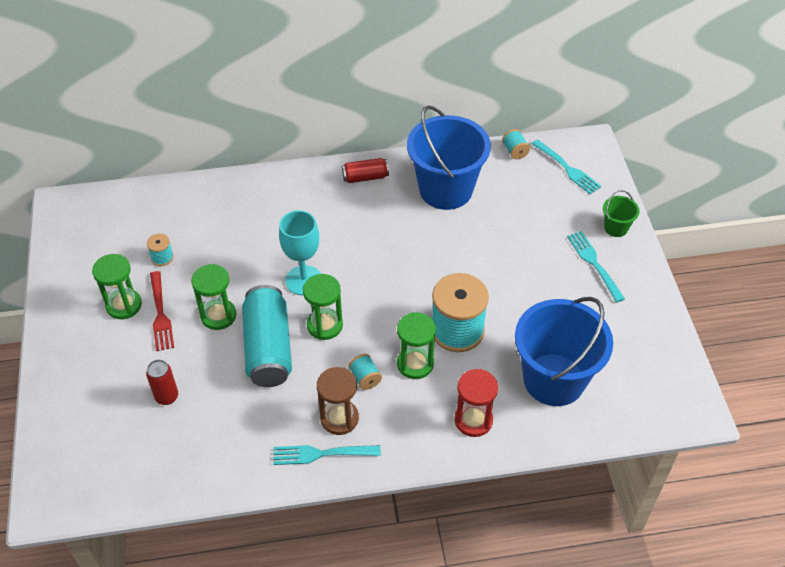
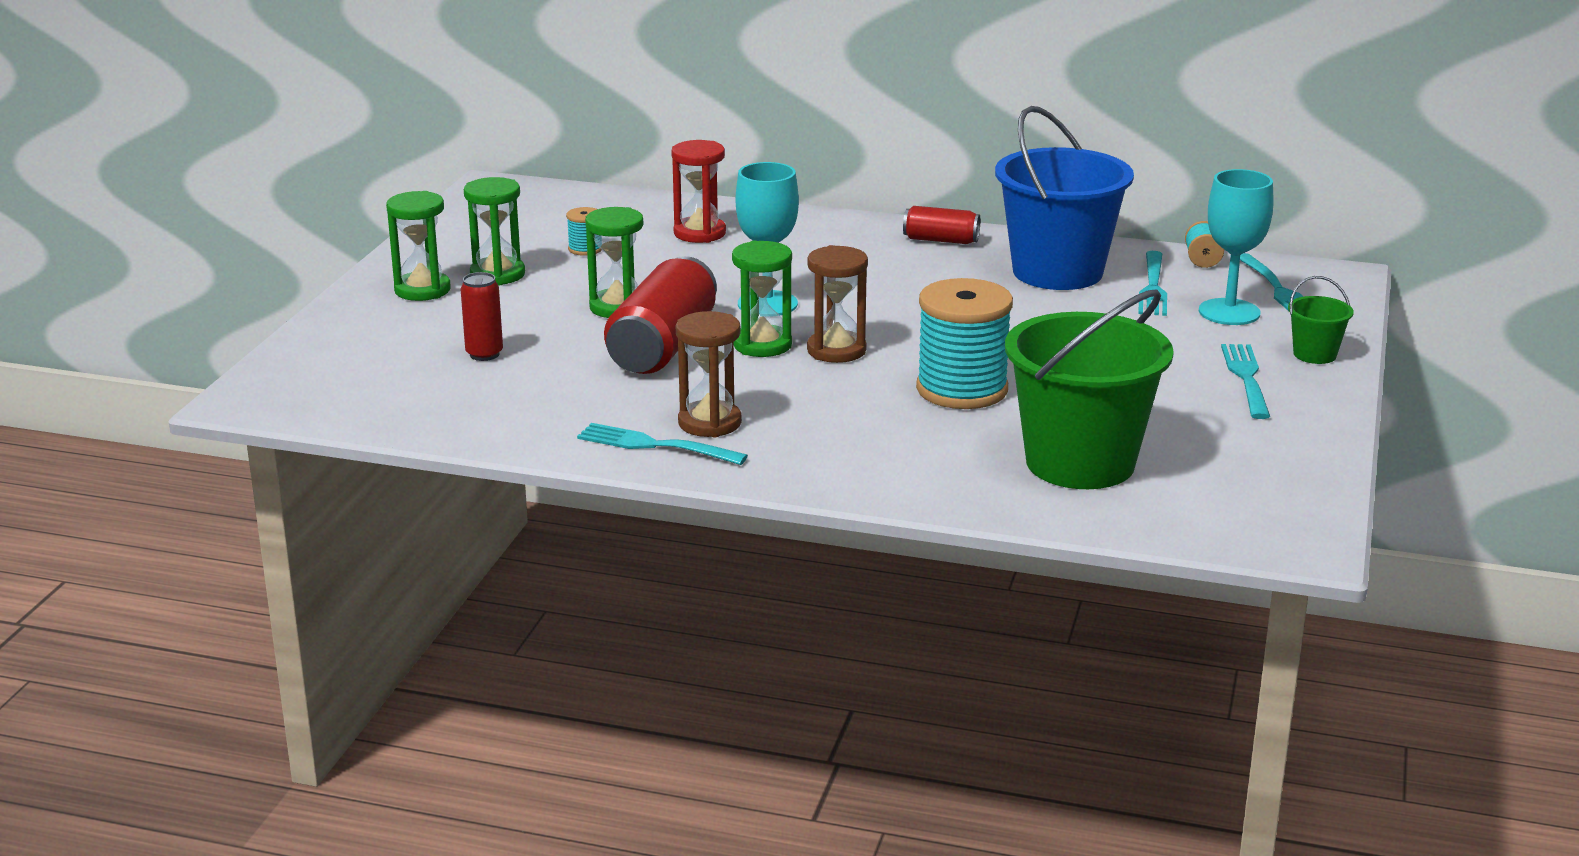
camera: 25 degrees right, 25 degrees down
(160, 313) = (539, 290): red fork -> none
(268, 348) = (663, 346): turquoise can -> red can
(365, 378) = (780, 399): turquoise spool -> none
(369, 316) = (836, 350): none -> brown hourglass
(415, 364) = (868, 403): green hourglass -> green hourglass (422, 290)
(473, 420) = (913, 469): red hourglass -> red hourglass (699, 233)
(503, 188) = (1152, 287): none -> turquoise fork
(554, 200) = (1229, 312): none -> turquoise goblet
(554, 379) = (1080, 463): blue bucket -> green bucket

